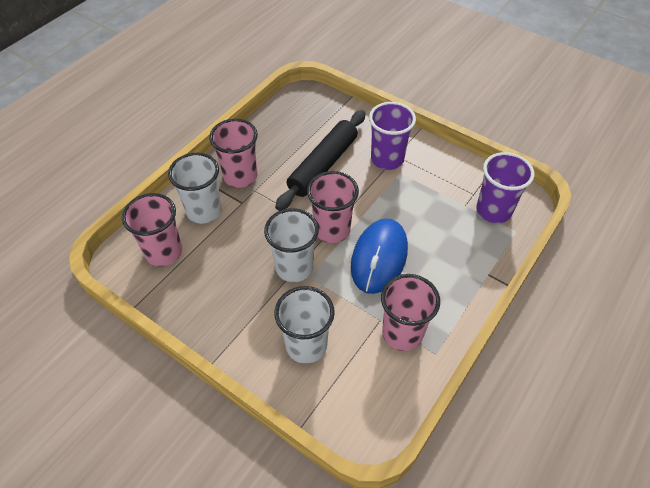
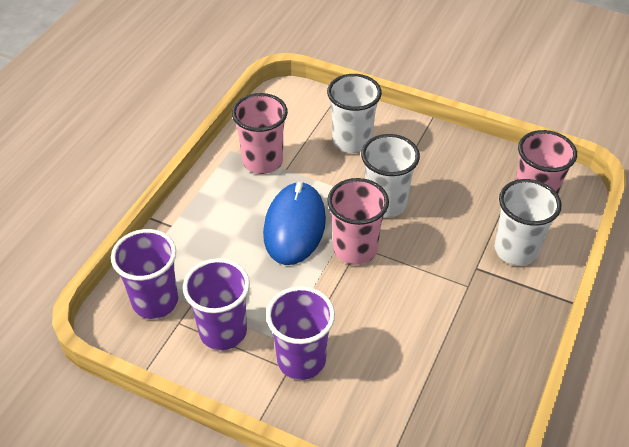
camera: 170 degrees right, 5 degrees down
(240, 176) = (495, 302): pink cup -> none
(323, 165) = (390, 336): black rolling pin -> none
(441, 183) = (223, 331): none -> purple cup

